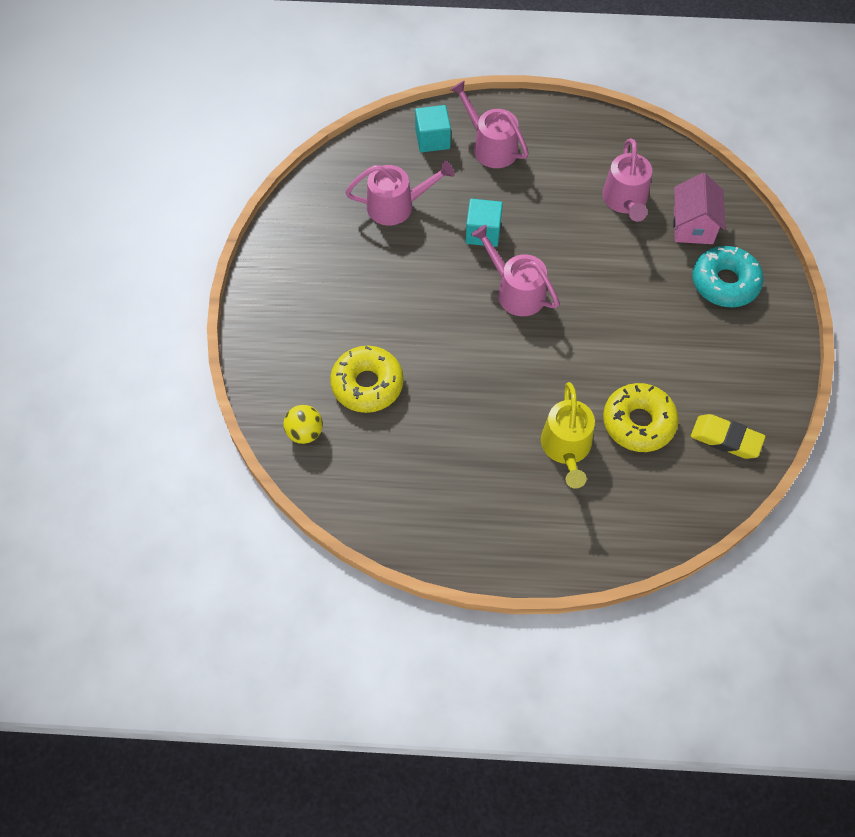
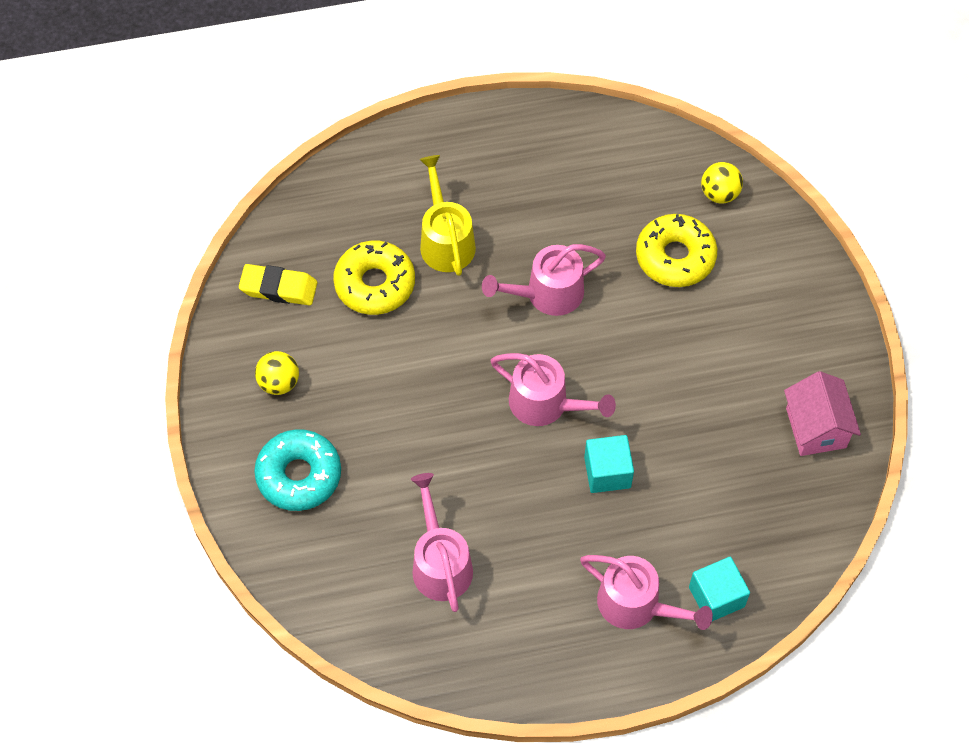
camera: 165 degrees right, 0 degrees up
(396, 206) = (726, 483): pink watering can -> pink watering can (547, 294)
(693, 225) = (348, 547): pink house -> pink house (816, 428)
(734, 357) = (279, 382): none -> yellow ball

